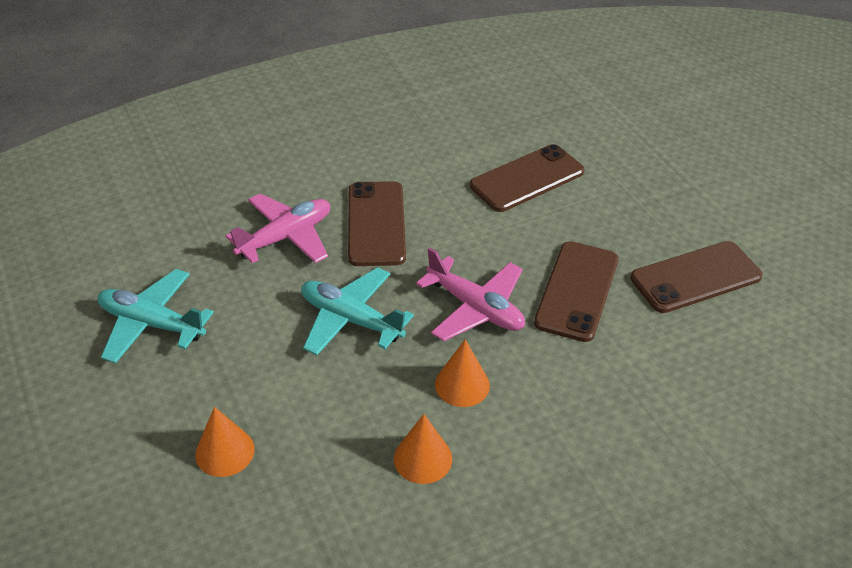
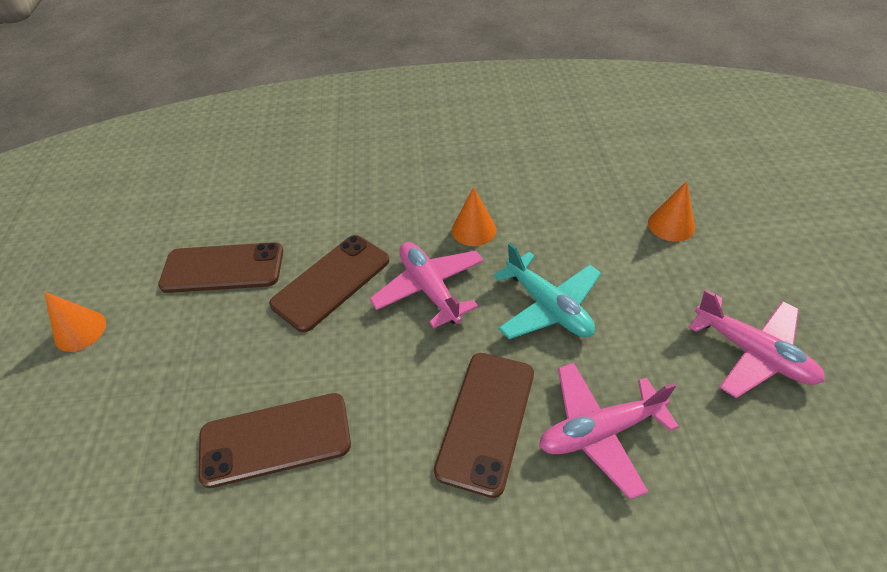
camera: 155 degrees left, 5 degrees up
(152, 324) = (752, 353): turquoise plane -> pink plane
(423, 458) = (524, 190): orange cone -> orange cone (80, 330)

